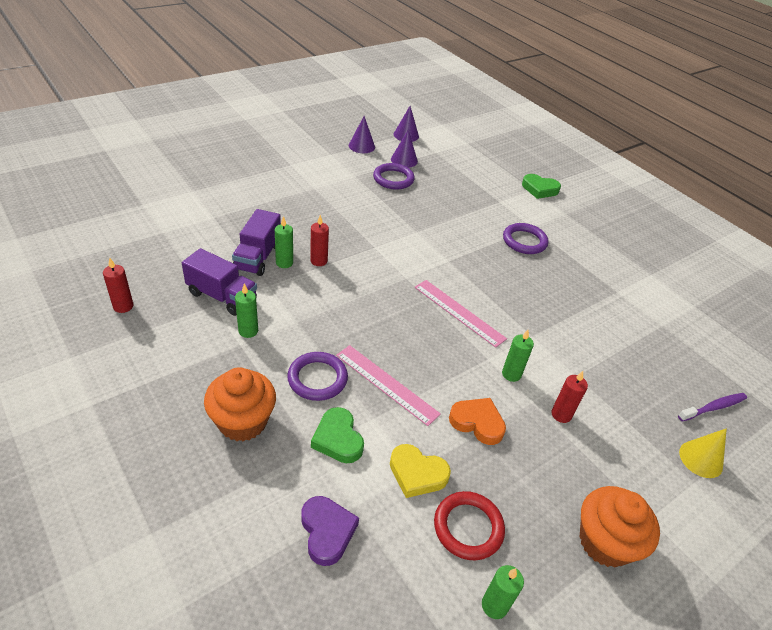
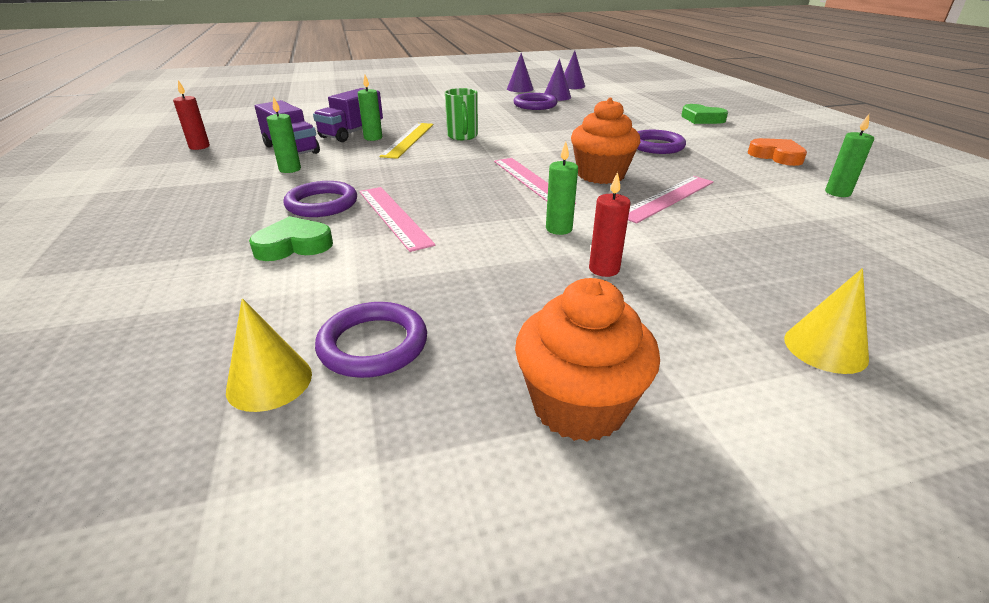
camera: 25 degrees right, 10 degrees down
(243, 421) = (211, 220): orange cupcake -> orange cupcake (601, 175)
(319, 261) = (408, 139): red candle -> yellow ruler
(327, 531) = (192, 312): purple heart -> none
(338, 439) = (293, 245): green heart -> green heart turned 75 degrees clockwise
(363, 248) = (462, 136): none -> green mug
(417, 474) = (355, 286): yellow heart -> none
(431, 578) = (269, 381): none -> yellow cone
(468, 527) = (373, 344): red ring -> purple ring
(477, 423) = (477, 258): orange heart -> orange heart (776, 156)
(494, 605) = (329, 435): green candle -> green candle (837, 193)
(563, 318) = (667, 198): none -> pink ruler
(713, 407) = (877, 299): purple toothbrush -> none

